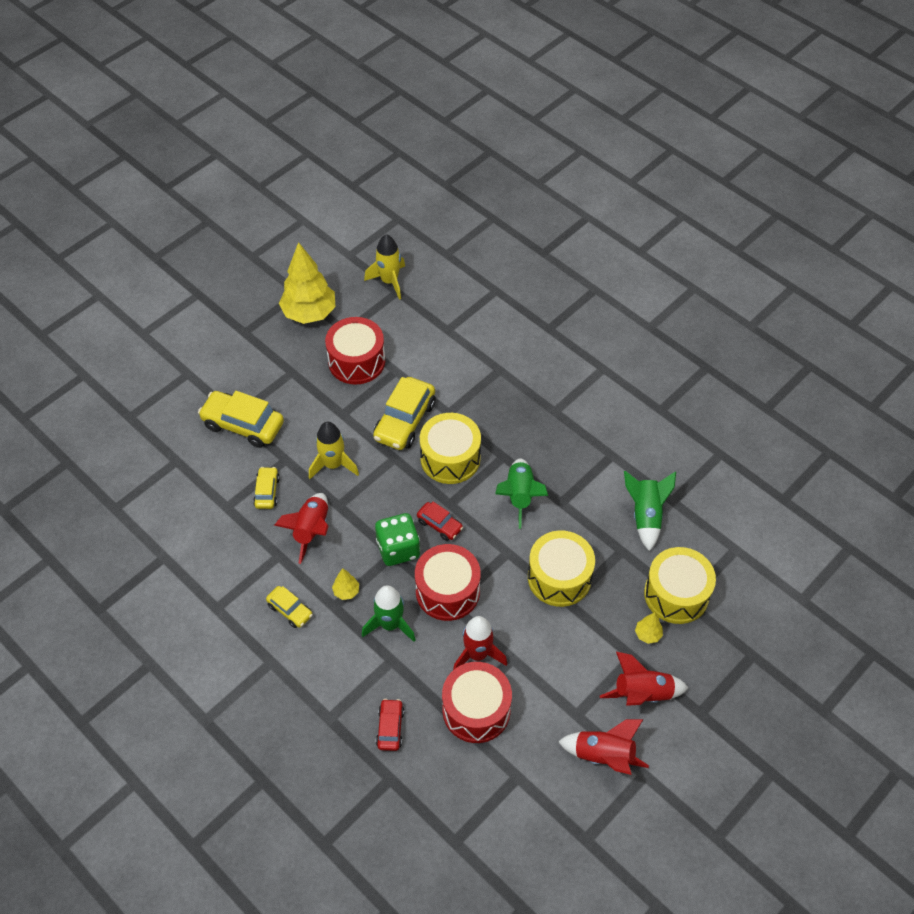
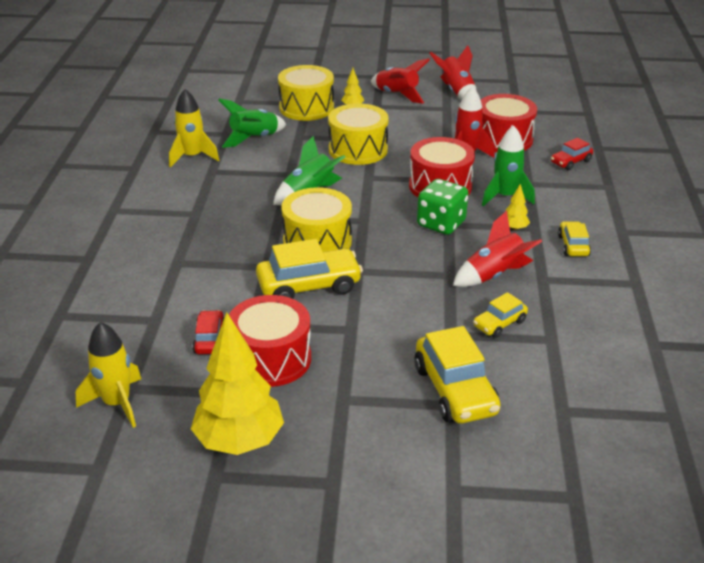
camera: 130 degrees left, 20 degrees down
(333, 464) = (414, 301): yellow rocket -> yellow rocket (192, 157)
(439, 525) = (390, 216): red car -> red car (210, 339)

